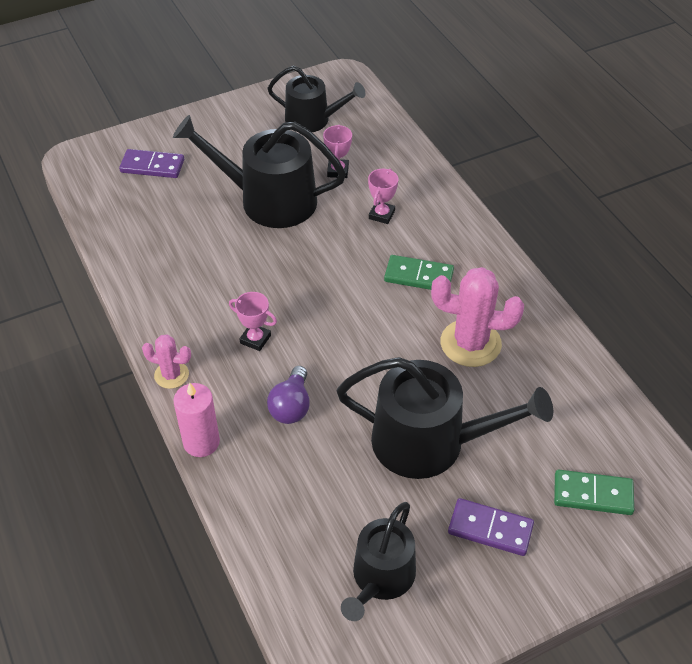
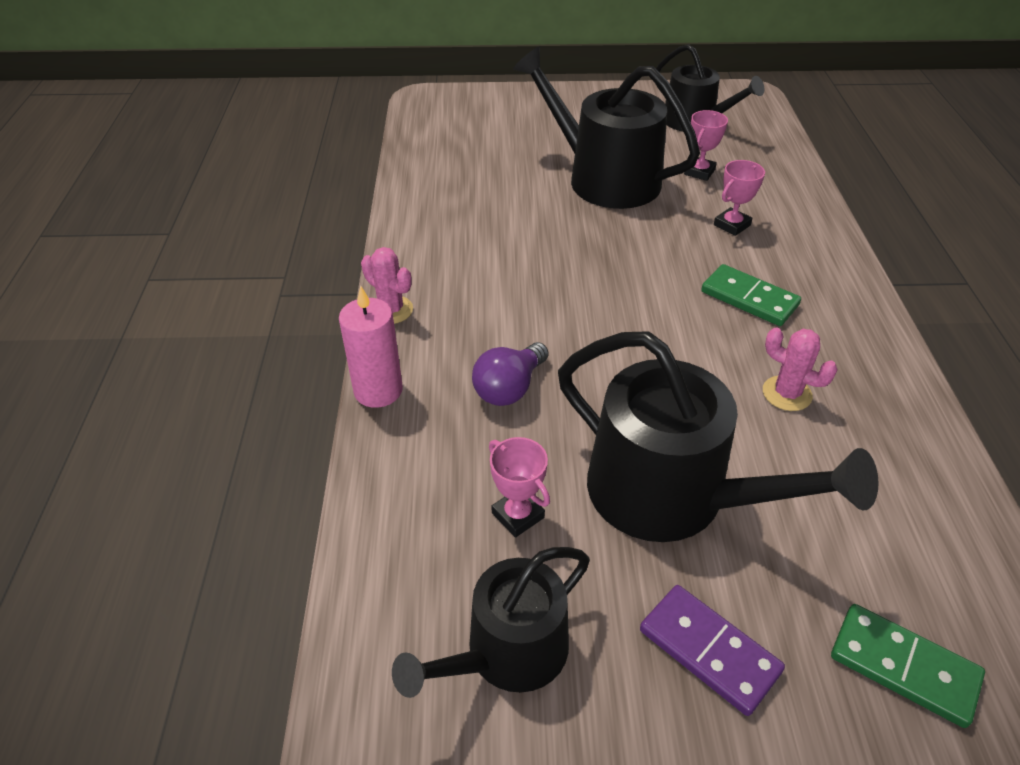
camera: 25 degrees right, 5 degrees down
(152, 166) = (497, 121): purple domino -> none
(255, 339) = (509, 304): pink trophy -> pink trophy (518, 515)
(470, 343) = (787, 394): pink cactus -> pink cactus, size x0.55

